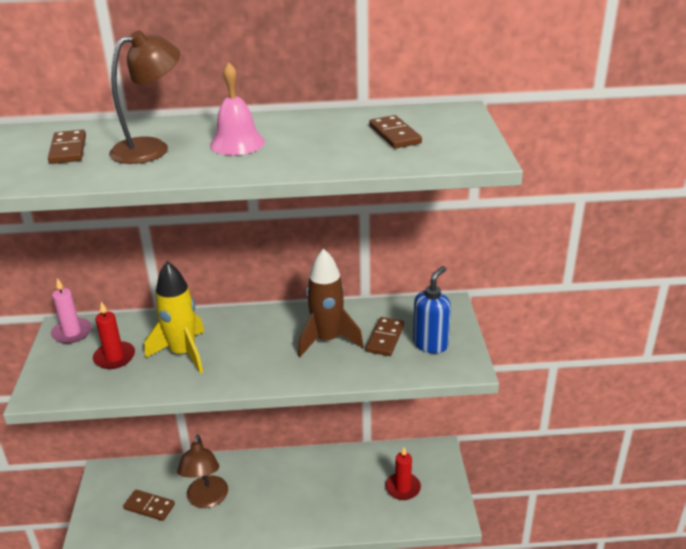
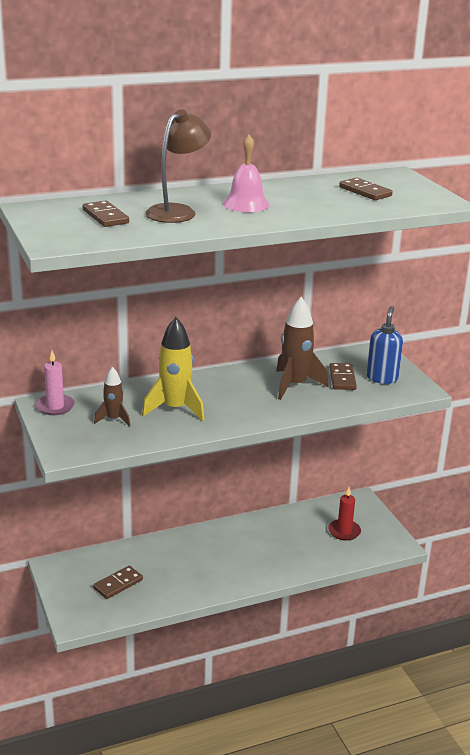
camera: 20 degrees left, 5 degrees down
(114, 357) = (113, 419): red candle -> brown rocket
(149, 507) = (118, 584): brown domino -> brown domino turned 45 degrees counterclockwise
(206, 499) = (170, 569): brown lamp -> none

